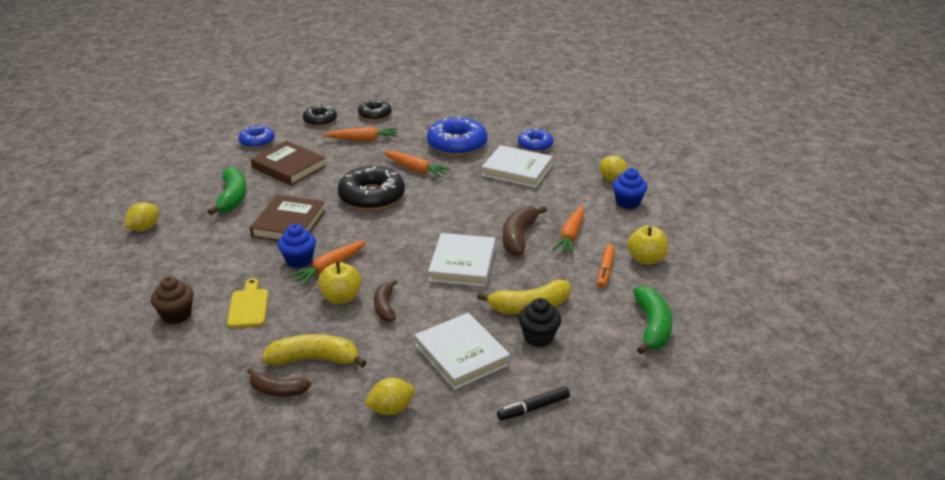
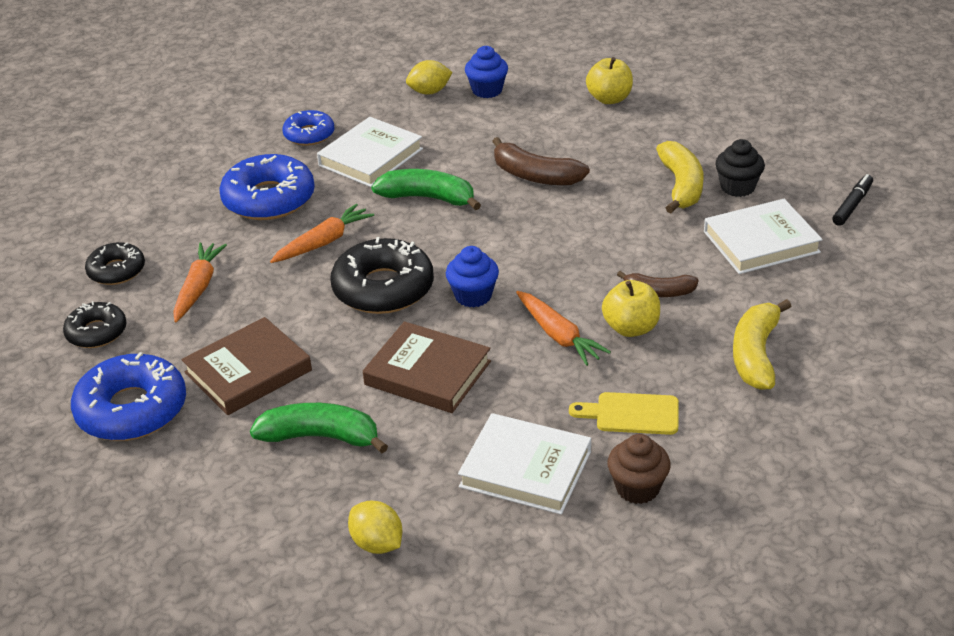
camera: 75 degrees left, 5 degrees up
(257, 141) = (132, 409): blue donut -> blue donut, size x1.71
(277, 390) = (811, 386): brown banana -> none
(299, 260) = (531, 364): blue cupcake -> blue cupcake (473, 296)
(391, 409) = (849, 299): yellow lemon -> none
(462, 264) = (581, 224): white book -> white book (525, 469)
(533, 408) = (852, 205): black marker -> black marker turned 135 degrees counterclockwise
(570, 235) = (545, 139): orange carrot -> none
(605, 270) = (623, 127): orange marker -> none
(652, 327) = (731, 116): green banana -> green banana (428, 198)

